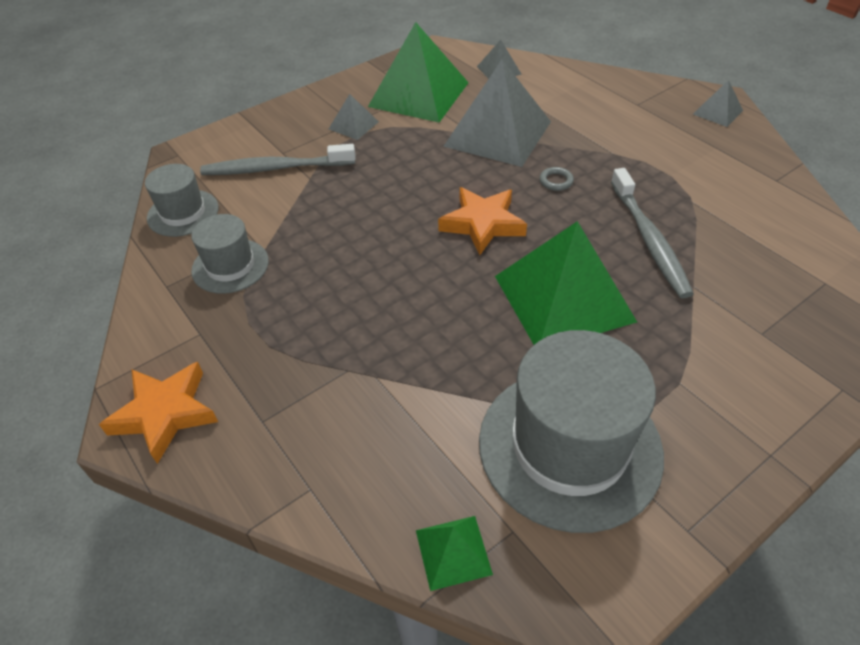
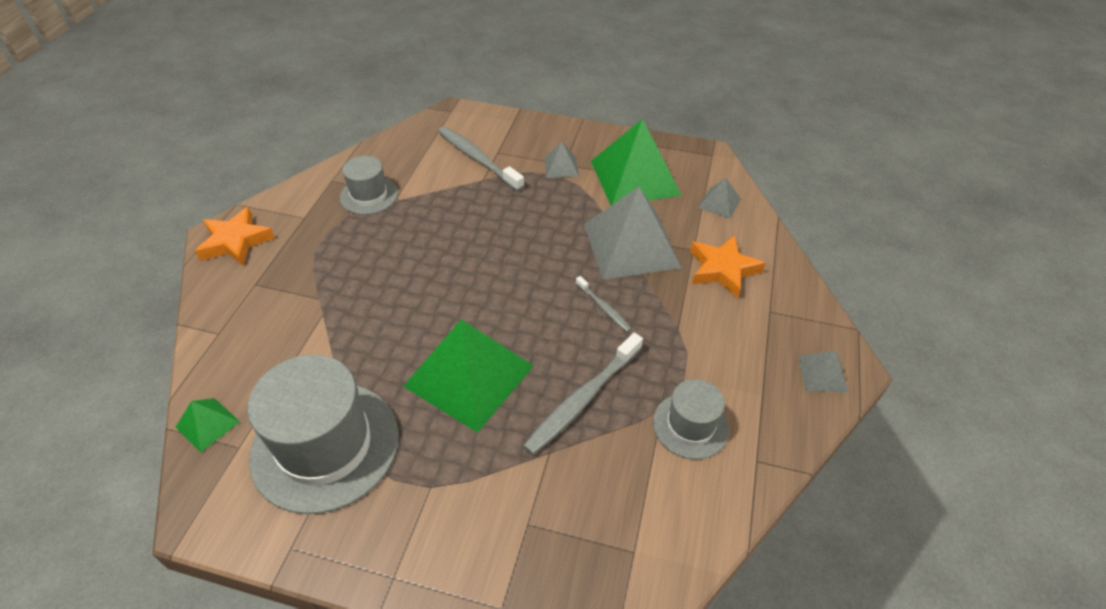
camera: 50 degrees right, 0 degrees up
(183, 213) = (399, 147): grey hat -> grey hat (690, 425)
(483, 224) = (513, 291): orange star -> orange star (722, 269)
(556, 181) = (603, 308): grey ring -> grey toothbrush

